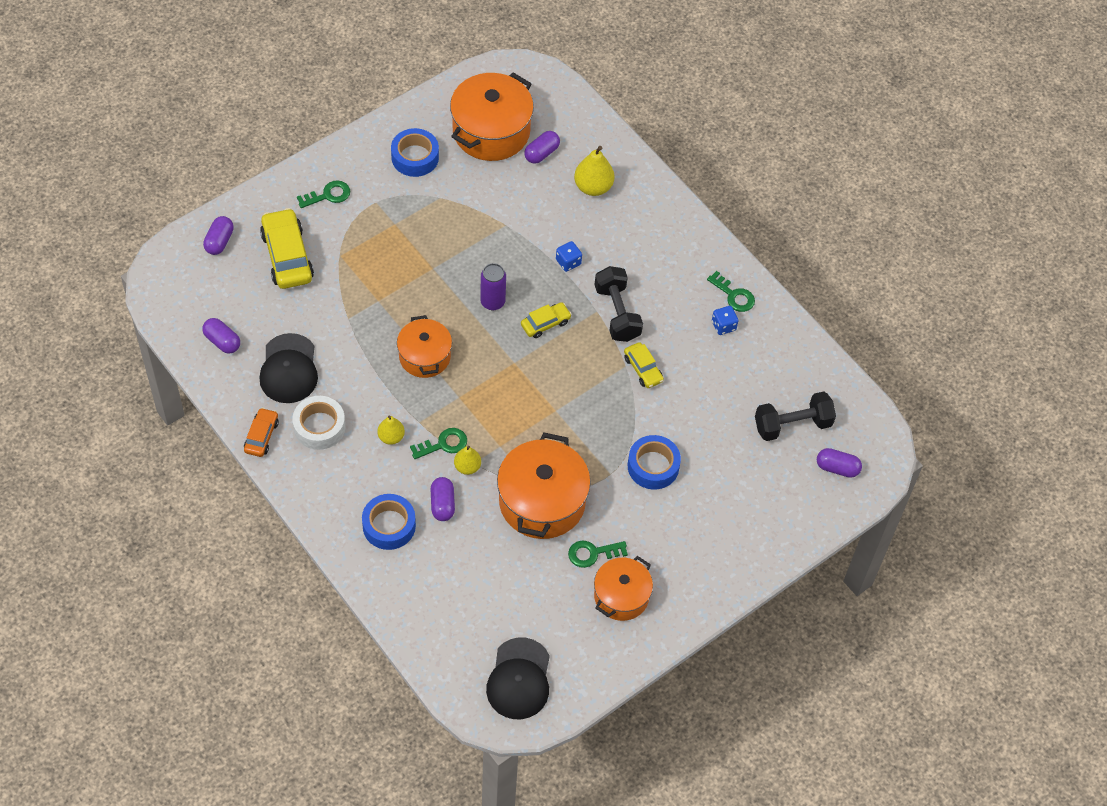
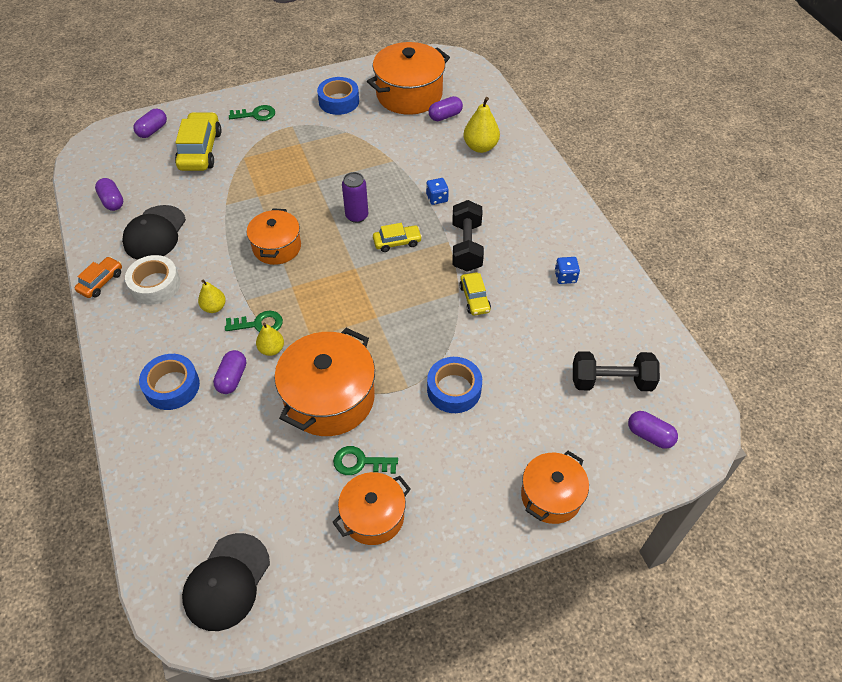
camera: 20 degrees right, 5 degrees down
(734, 295) = (583, 253): green key -> none
(766, 542) = (551, 496): none -> orange pot

